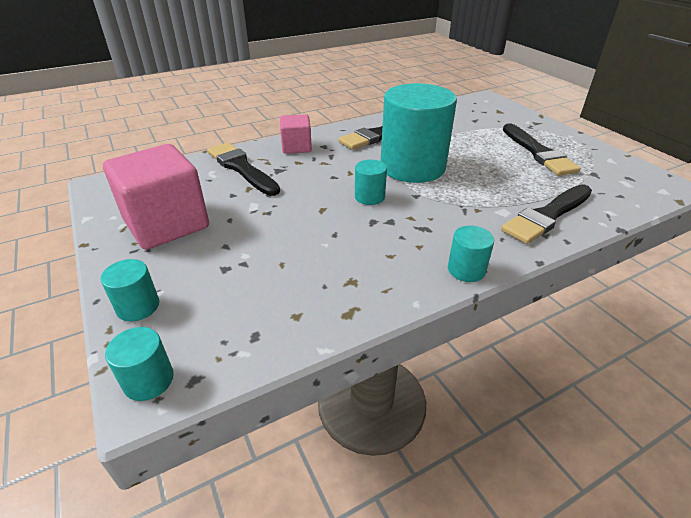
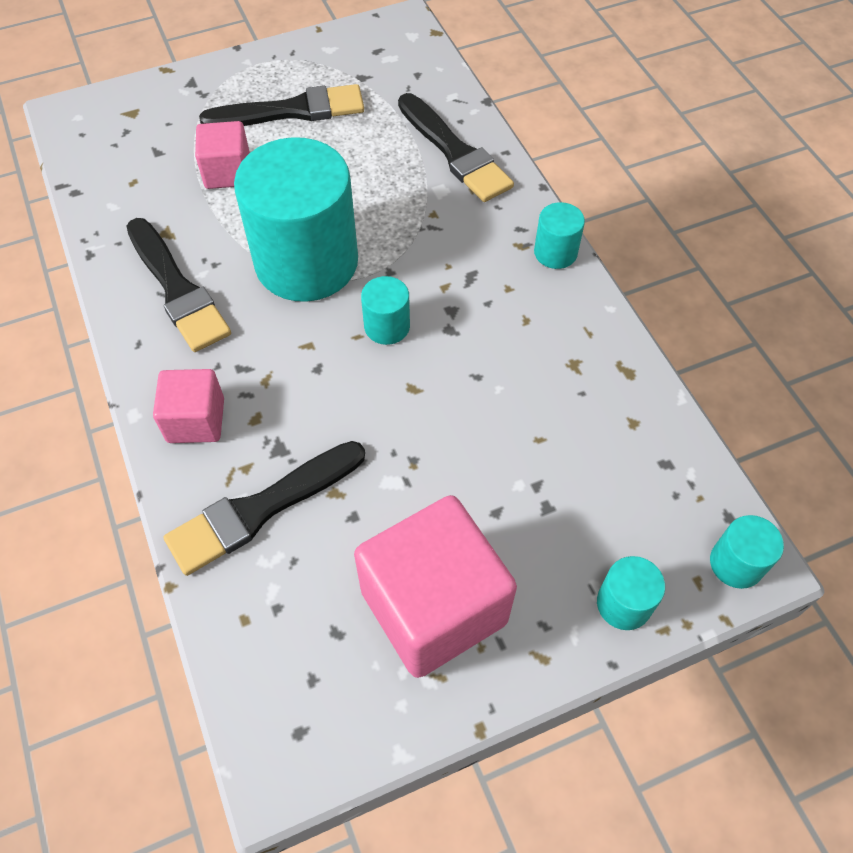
camera: 85 degrees left, 20 degrees up
(471, 139) = (228, 172): none -> pink cube

